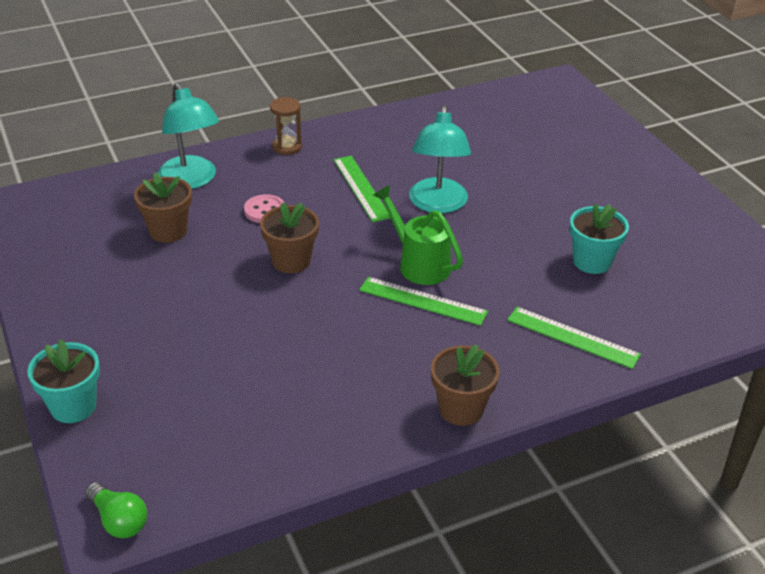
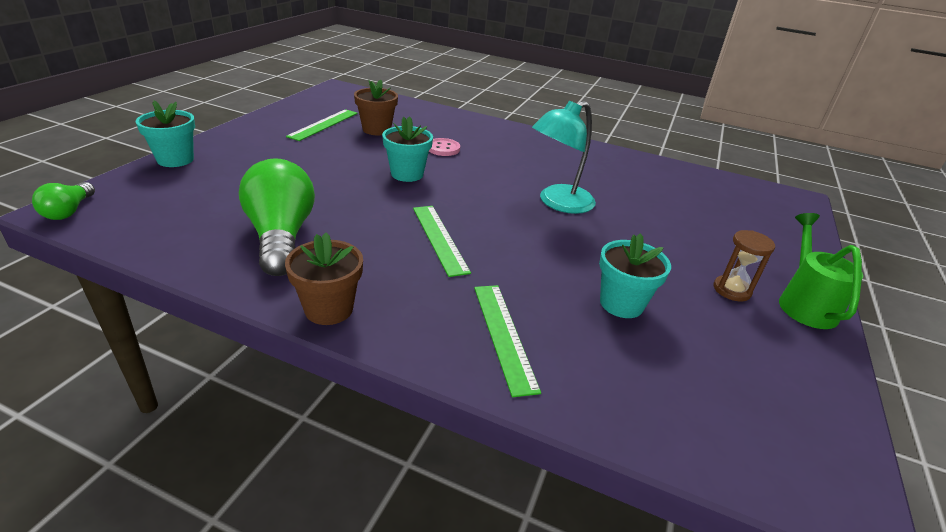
camera: 45 degrees right, 5 degrees down
(191, 180) = (433, 120): turquoise lamp -> none
(287, 147) = (516, 133): brown hourglass -> brown hourglass (731, 290)
(291, 261) = (407, 174): brown flower pot -> turquoise flower pot
(324, 391) = (281, 236): none -> green light bulb
(361, 188) = (522, 170): green ruler -> green ruler (323, 124)
(418, 263) = (479, 220): green watering can -> green watering can (804, 303)

